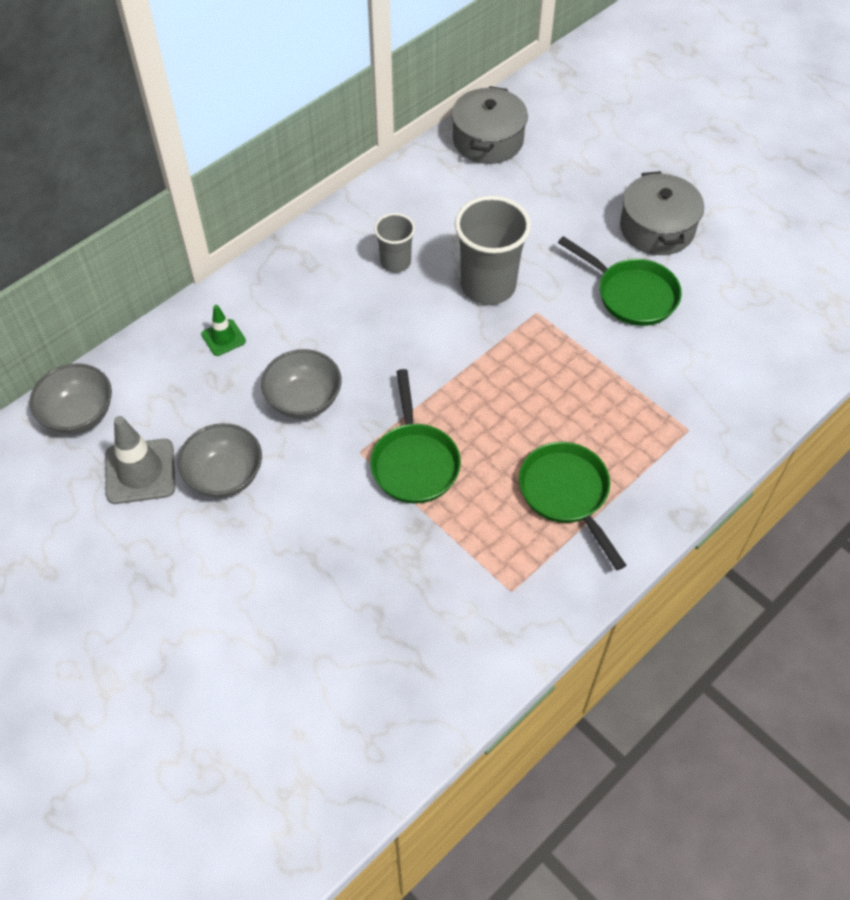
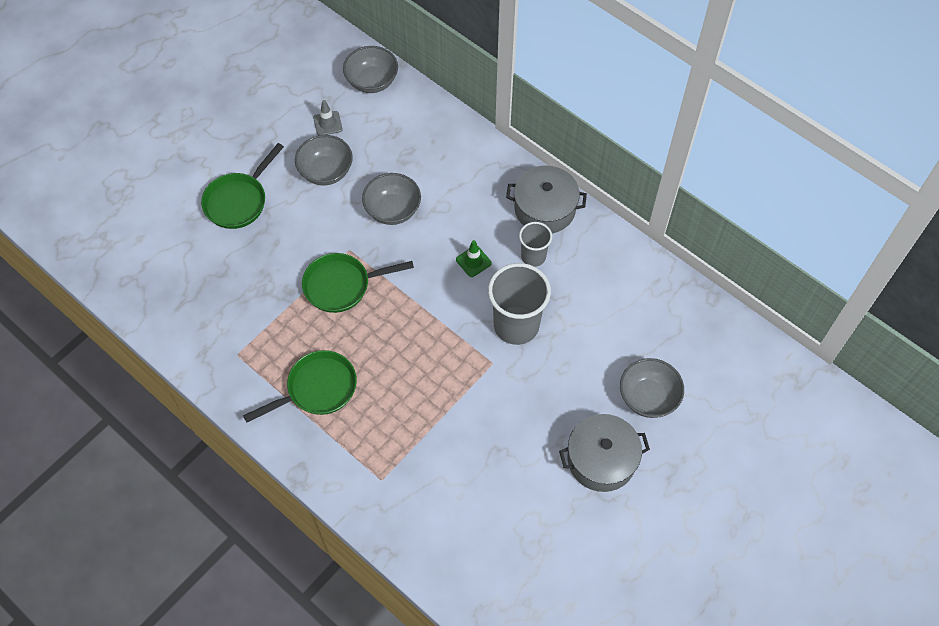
camera: 85 degrees right, 5 degrees up
(140, 471) = (328, 123): grey traffic cone -> grey traffic cone, size x0.57
(223, 338) = (445, 153): green traffic cone -> green traffic cone (473, 261)
(488, 140) = (689, 316): grey pot -> grey pot (544, 209)
(584, 183) = (648, 397): none -> grey bowl
(632, 294) = (520, 437): green pan -> green pan (238, 201)

